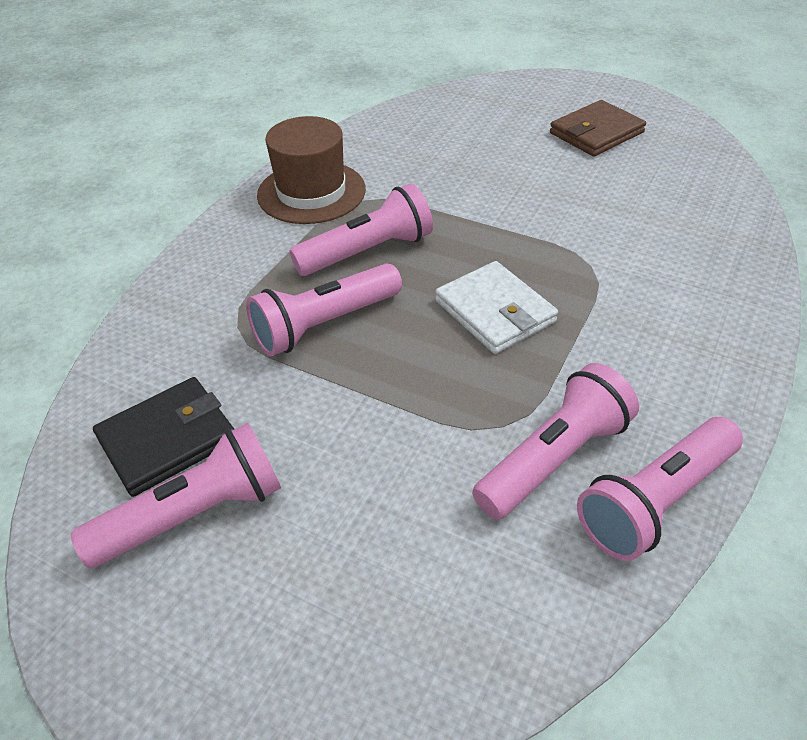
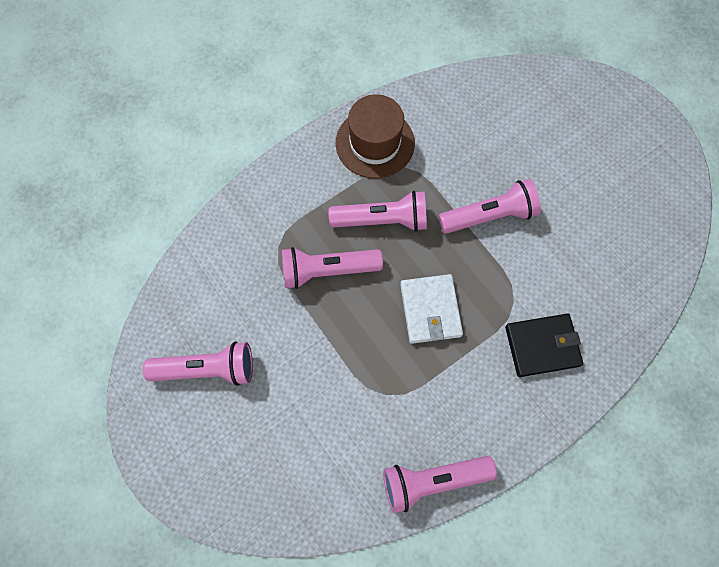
camera: 25 degrees right, 25 degrees up
(167, 439) = (211, 314): black wallet -> black wallet (542, 346)
(554, 458) = (398, 429): pink flashlight -> pink flashlight (489, 216)
(596, 133) = (608, 172): brown wallet -> none

